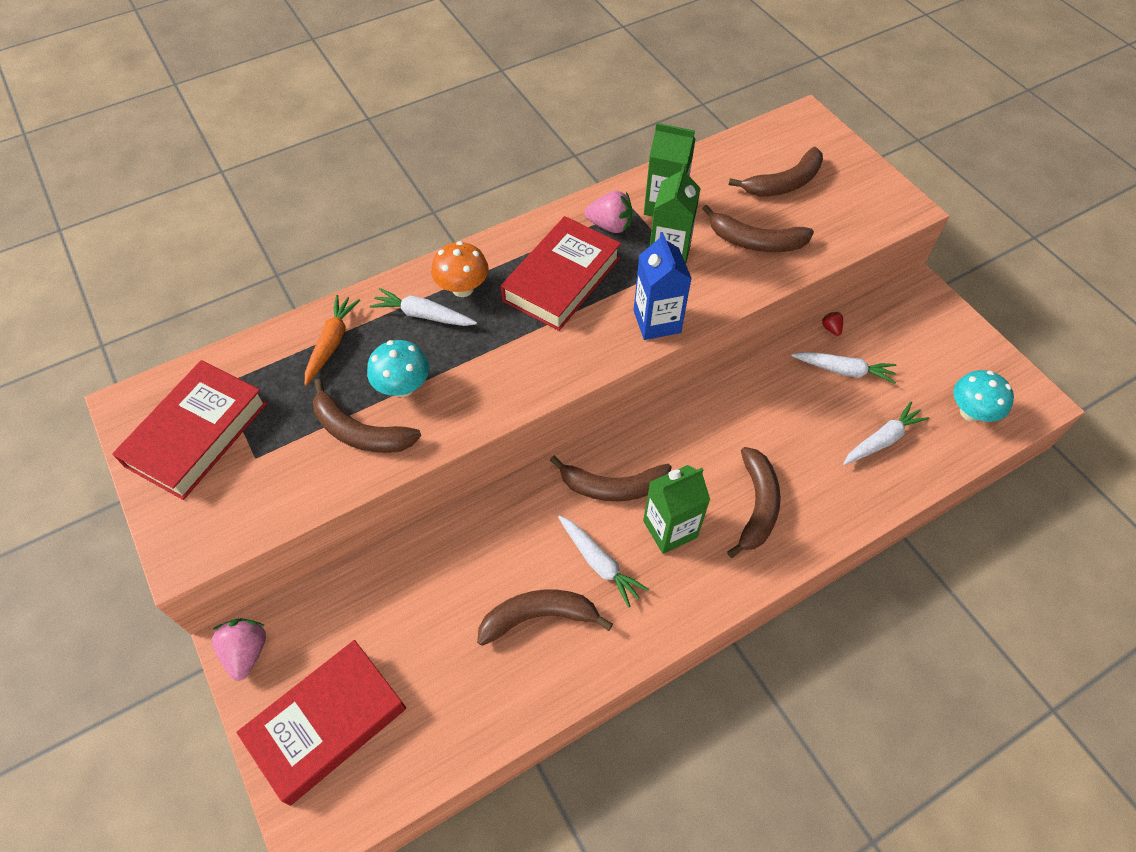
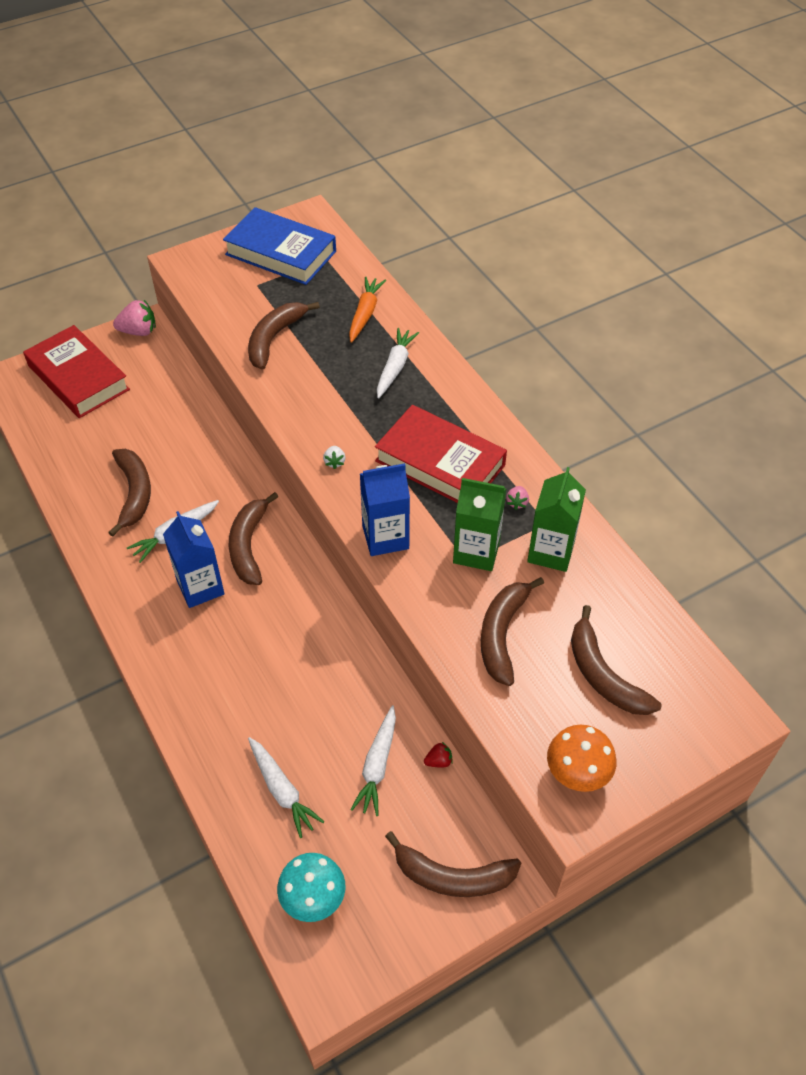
camera: 90 degrees right, 5 degrees down
(197, 434) = (281, 253): red book -> blue book
(332, 343) = (365, 314): orange carrot -> orange carrot turned 90 degrees counterclockwise
(403, 387) = (317, 360): turquoise mushroom -> none
(463, 288) = (427, 392): orange mushroom -> orange mushroom (577, 773)
(560, 365) = (334, 462): none -> white strawberry
(610, 225) = (517, 502): pink strawberry -> pink strawberry, size x0.52
(670, 529) = (200, 587): green carton -> blue carton
(757, 506) = (215, 660): brown banana -> brown banana (452, 876)

